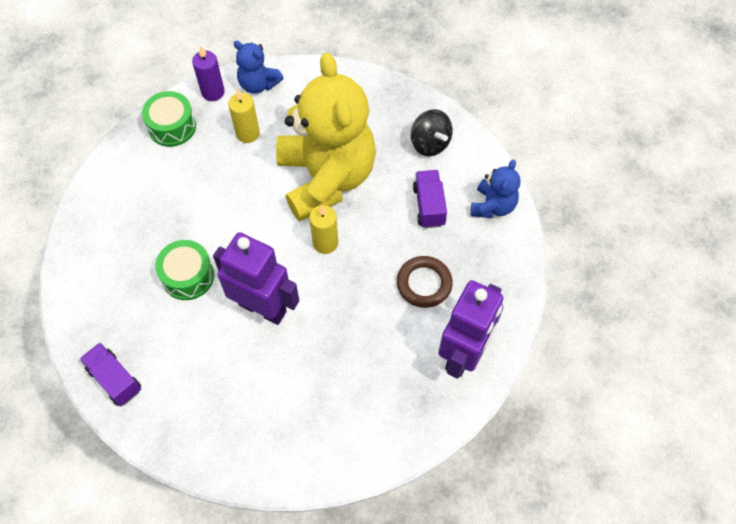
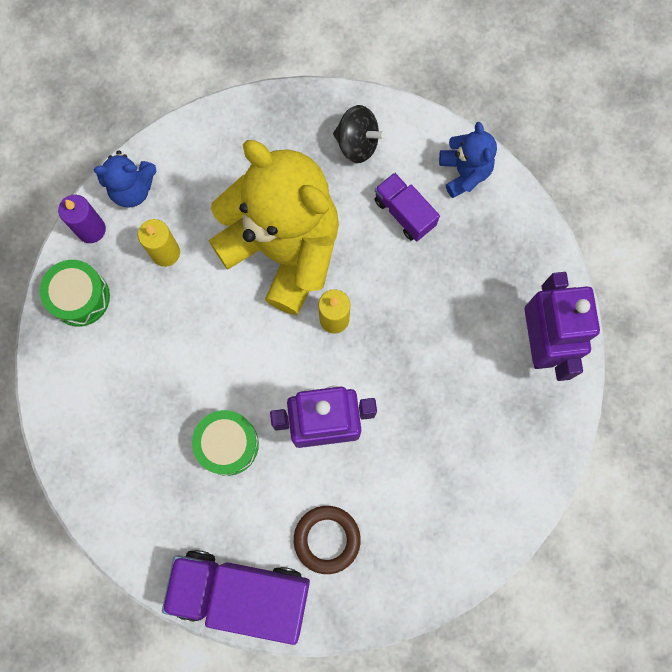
camera: 35 degrees left, 15 degrees up
(115, 379) = (241, 593): purple truck -> purple truck, size x1.87
(424, 283) = (457, 297): brown ring -> brown ring (327, 539)

